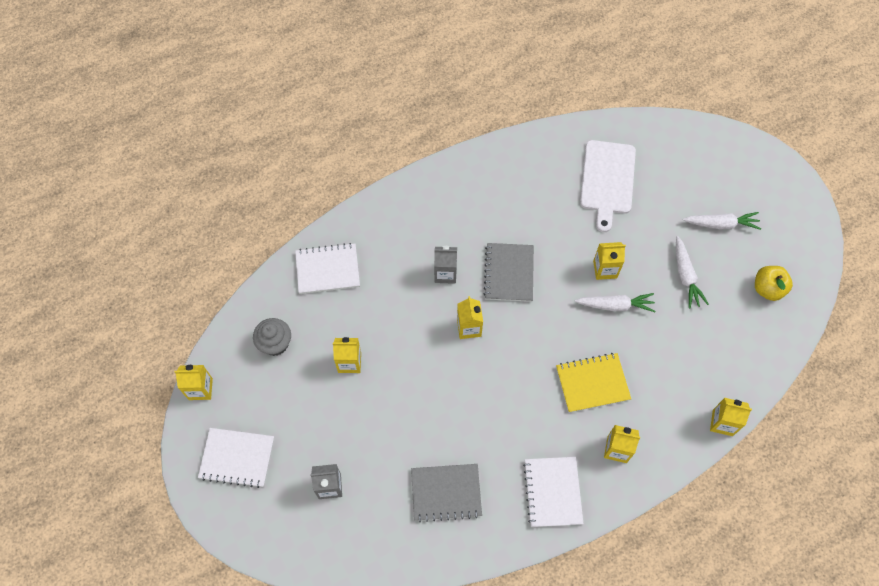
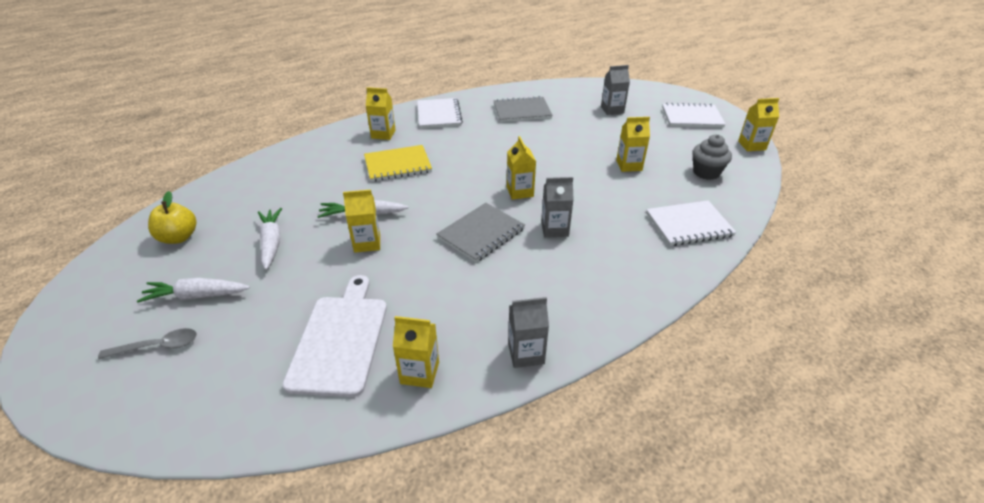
camera: 175 degrees right, 25 degrees down
(485, 161) = (526, 353): none -> grey carton
(509, 273) = (481, 233): grey notebook -> grey notebook turned 45 degrees clockwise
(722, 423) = (285, 150): yellow carton -> yellow carton (420, 372)
(726, 184) = (158, 346): none -> grey spoon

